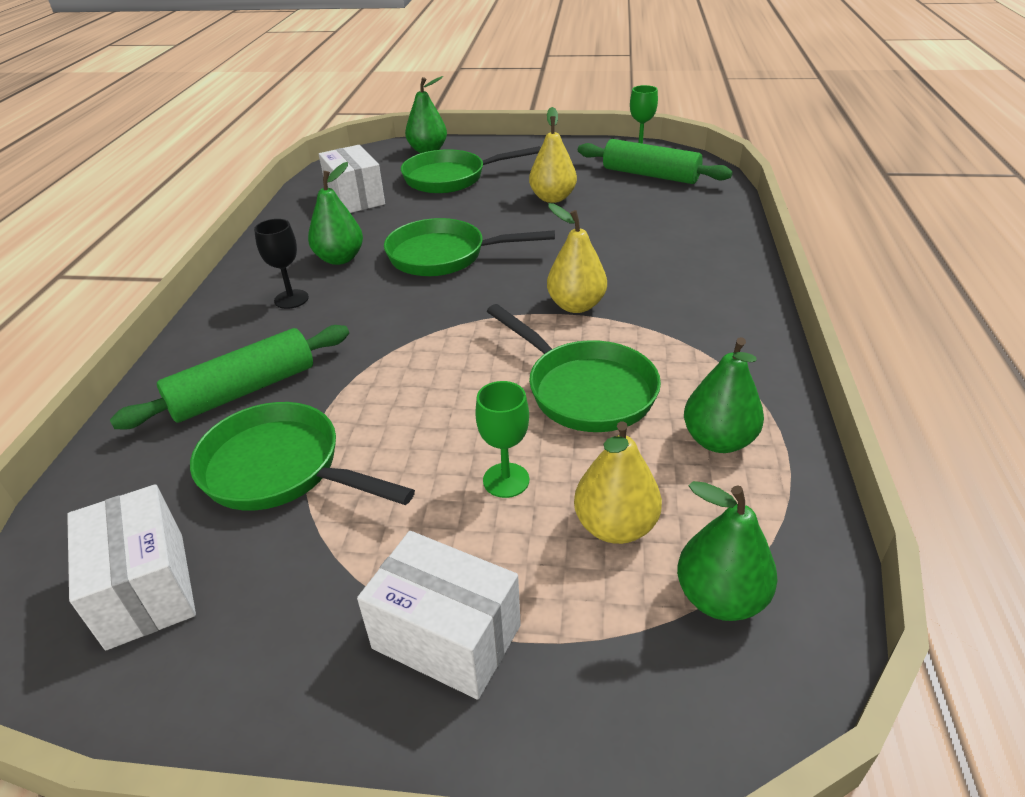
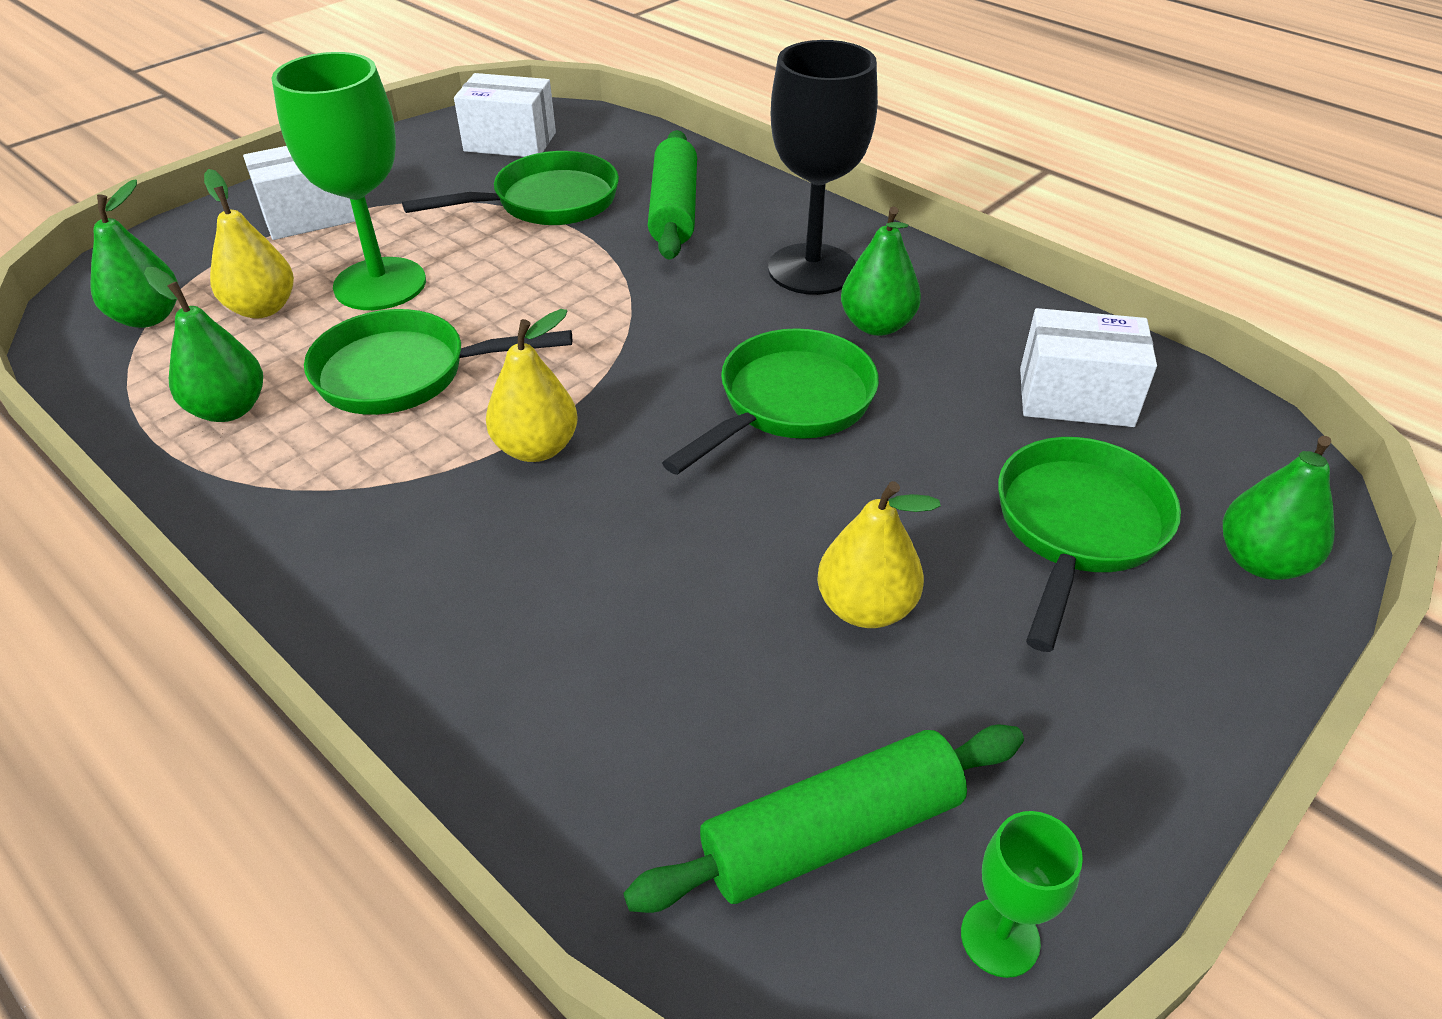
camera: 125 degrees right, 5 degrees up
(291, 299) = (812, 269): black goblet -> black goblet, size x2.06
(506, 480) = (380, 284): green goblet -> green goblet, size x2.06

